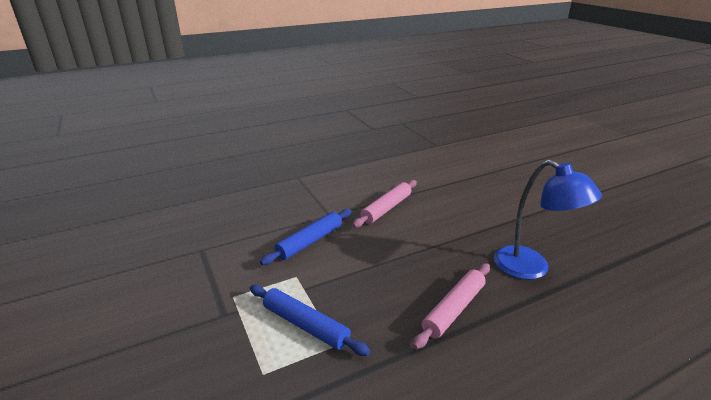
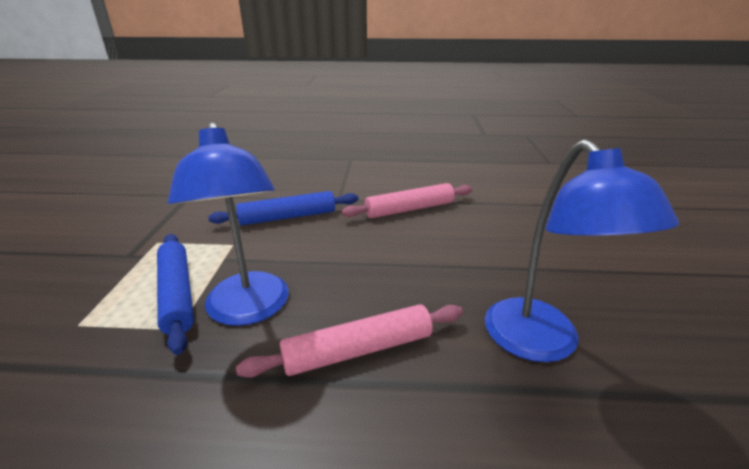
camera: 30 degrees right, 0 degrees up
(367, 314) = (249, 310): none -> blue lamp

